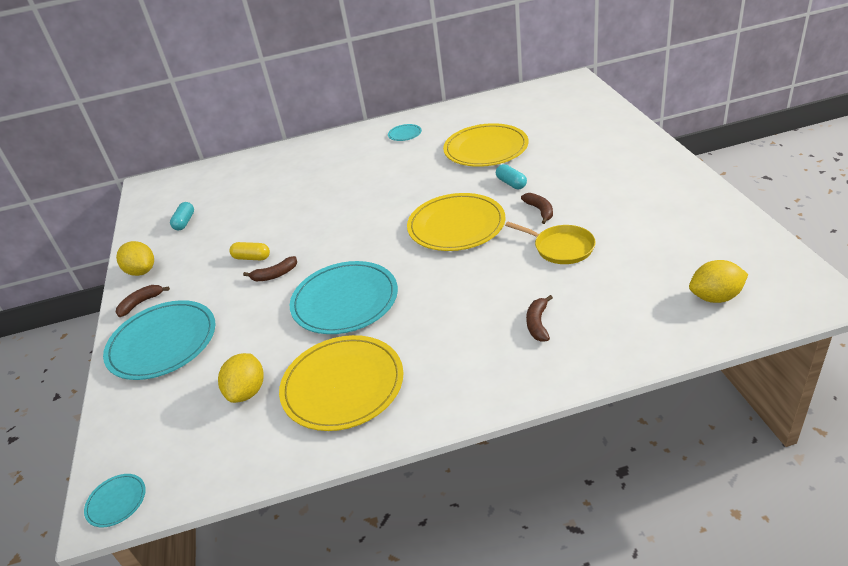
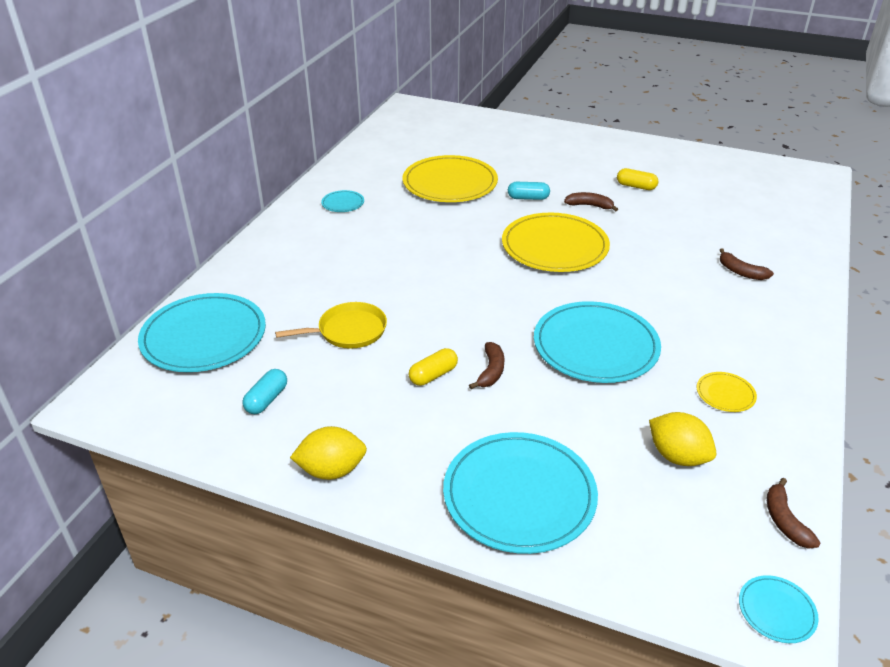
camera: 60 degrees left, 0 degrees up
(141, 303) = (408, 491): brown banana -> brown banana (785, 521)
(185, 222) = (266, 399): turquoise capsule -> turquoise capsule turned 75 degrees clockwise
(222, 176) = (204, 336): none -> turquoise plate
(343, 385) = (725, 394): yellow plate -> yellow plate, size x0.43
(561, 248) = (654, 221): yellow pan -> yellow pan (348, 331)
(607, 214) = (636, 186): none -> yellow capsule
(715, 297) = (784, 201): yellow lemon -> none

